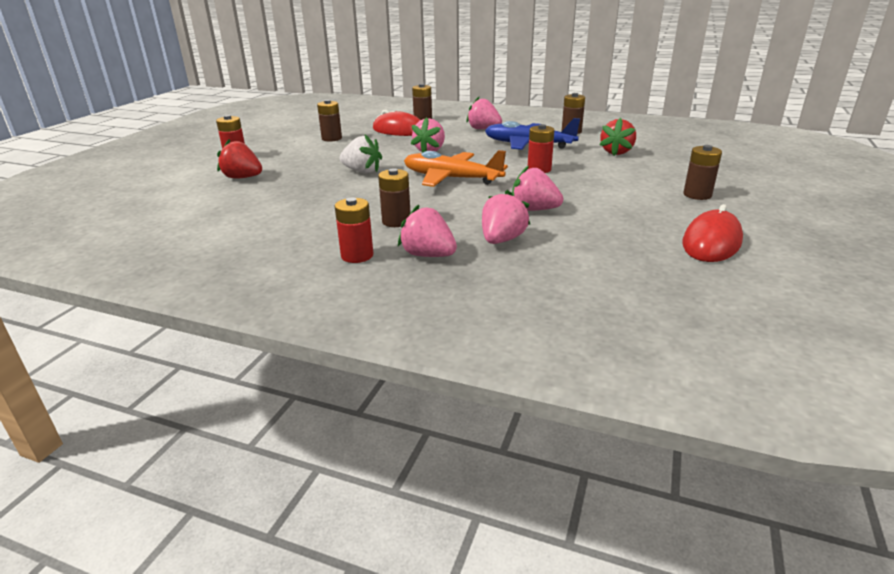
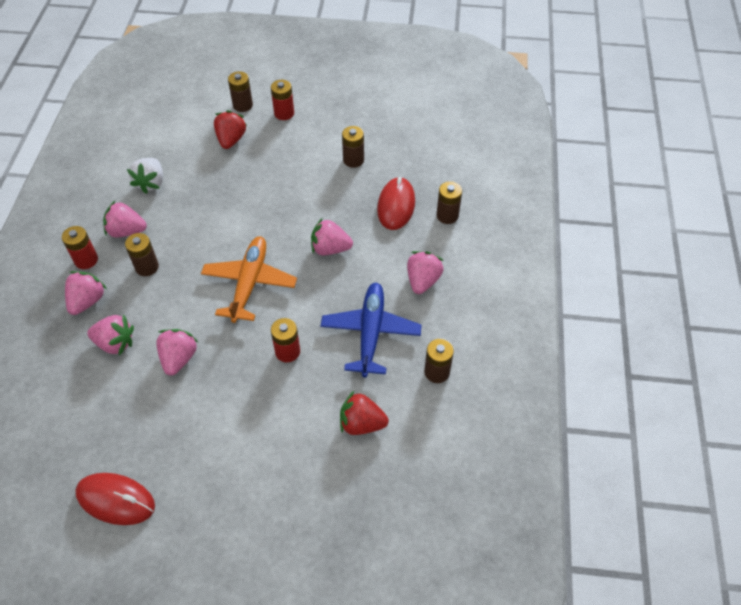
camera: 75 degrees right, 25 degrees up
(329, 231) = (126, 231): none -> pink strawberry
(362, 171) = (259, 212): white strawberry -> white strawberry (151, 183)
(697, 195) = (231, 500): brown battery -> brown battery (243, 105)

